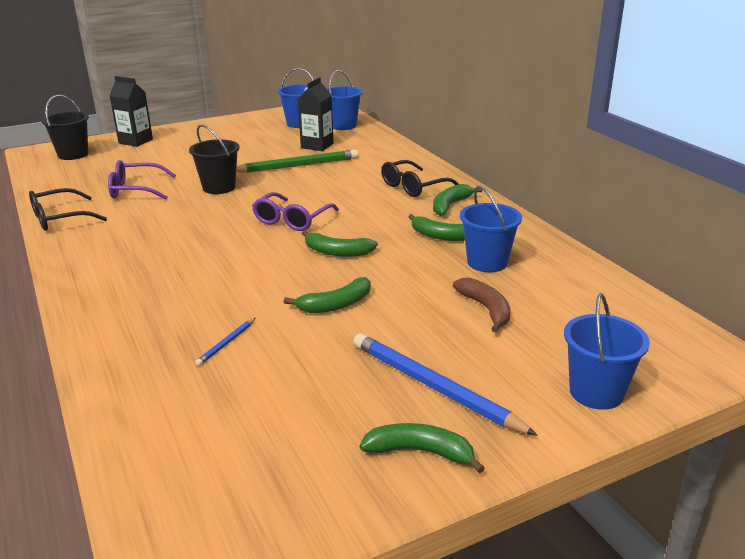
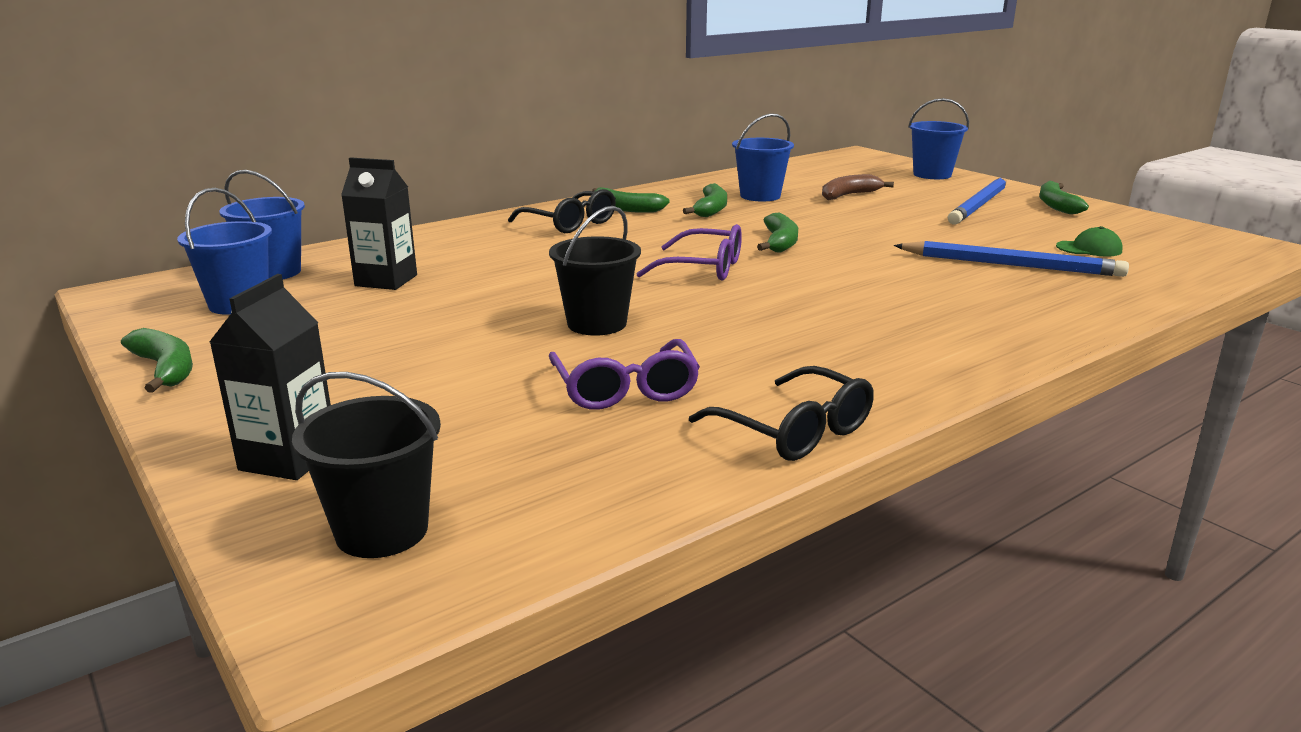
camera: 100 degrees left, 5 degrees down
(226, 343) = (1010, 265): blue pencil -> blue pencil, size x2.26
(244, 409) = (1089, 249): none -> green cap
(297, 166) = (489, 284): green pencil -> none
(336, 305) = (893, 235): green banana -> green banana (165, 369)

